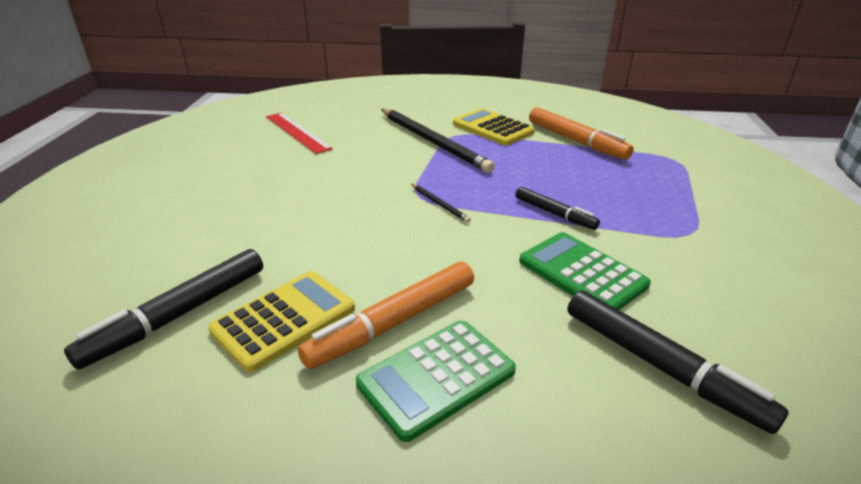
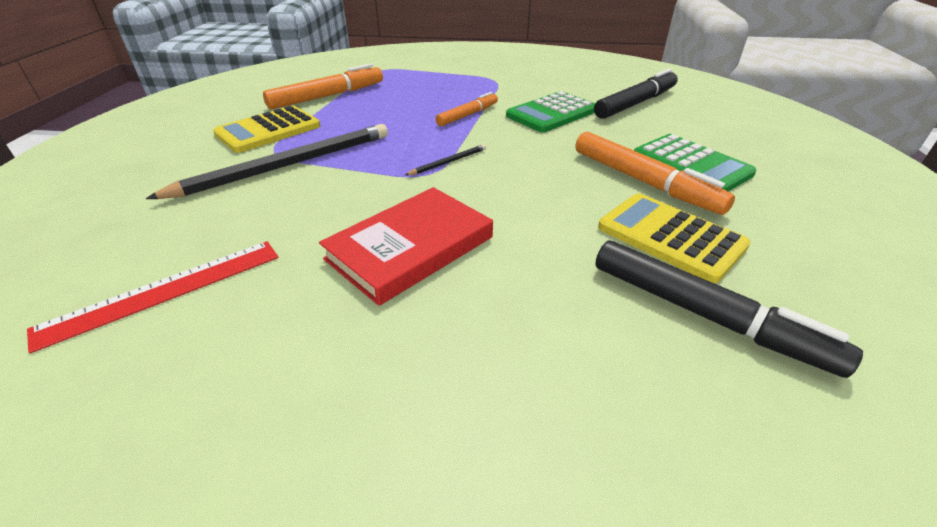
camera: 90 degrees left, 5 degrees up
(312, 193) = (410, 248): none -> red book
(554, 213) = (467, 115): black marker -> orange marker

